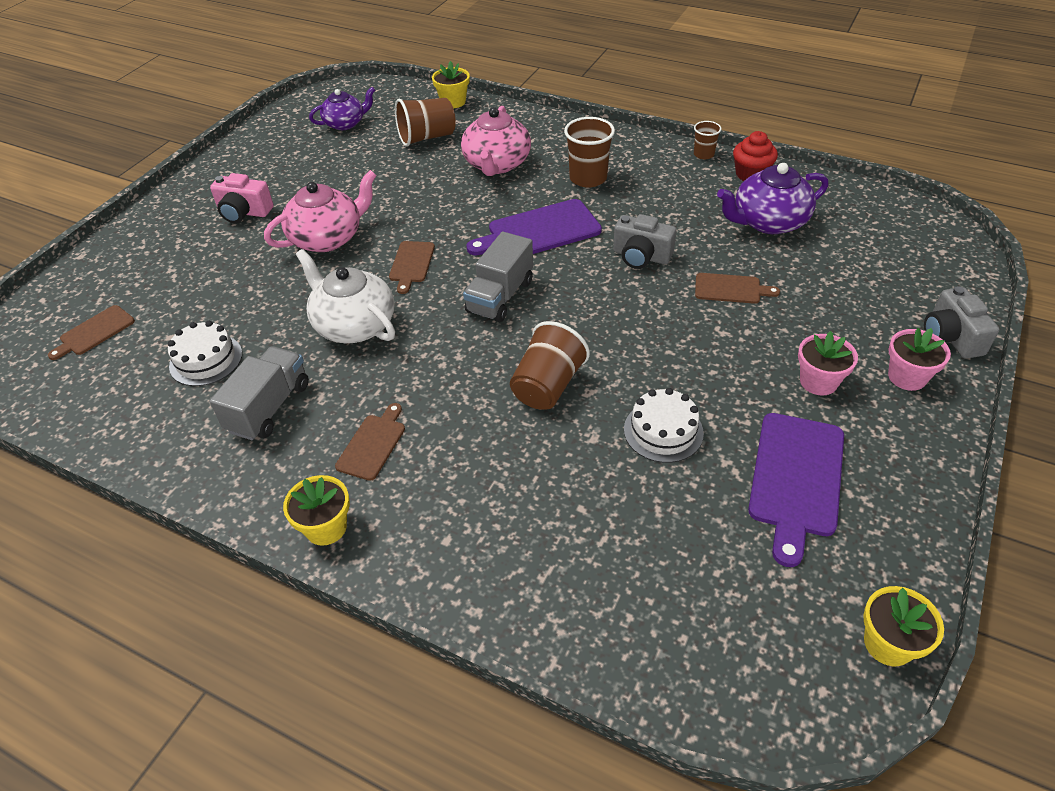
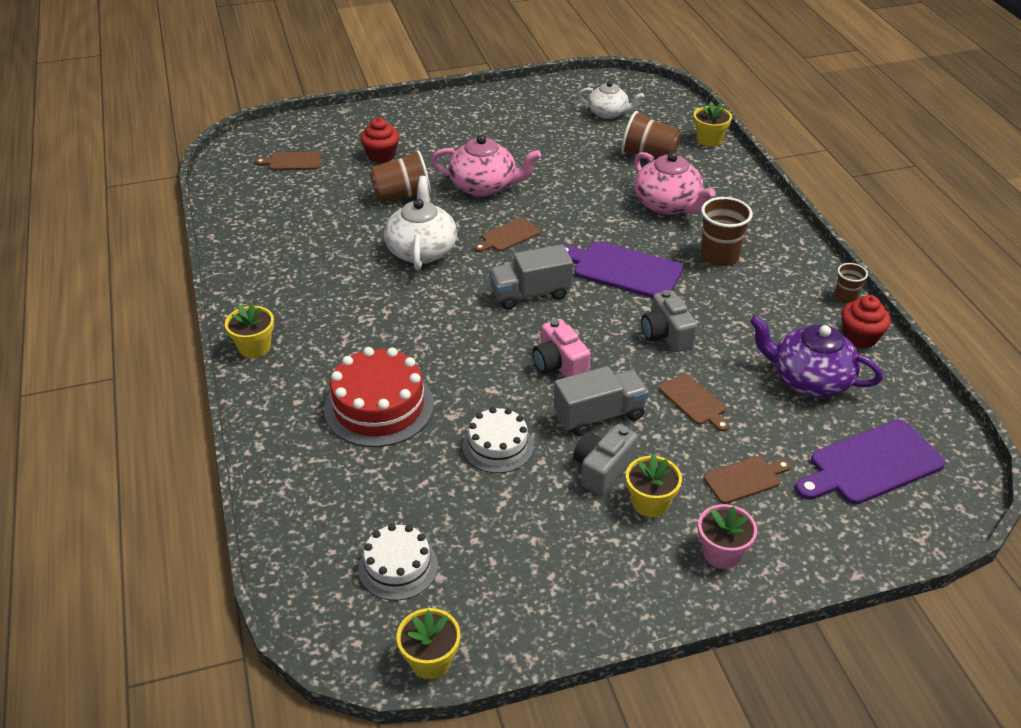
camera: 45 degrees right, 5 degrees down
(186, 271) = (381, 155): none -> red cupcake
(206, 360) = (322, 215): white cake -> white cake (398, 567)
(244, 212) = (460, 138): pink camera -> pink camera (559, 365)
(269, 407) = (315, 265): grey truck -> grey truck (599, 415)
(345, 123) = (608, 113): purple teapot -> white teapot
(373, 444) = (335, 324): brown cutting board -> brown cutting board (745, 479)
(497, 164) = (668, 205): pink teapot -> pink teapot turned 90 degrees counterclockwise
(525, 481) = (379, 406): none -> red cake
(547, 386) = (473, 367): brown cup -> brown cup (402, 195)
(796, 479) = (531, 539): purple cutting board -> purple cutting board (871, 464)
(818, 382) = (650, 503): pink flower pot -> yellow flower pot
(951, 337) = (809, 560): grey camera -> grey camera (602, 469)

